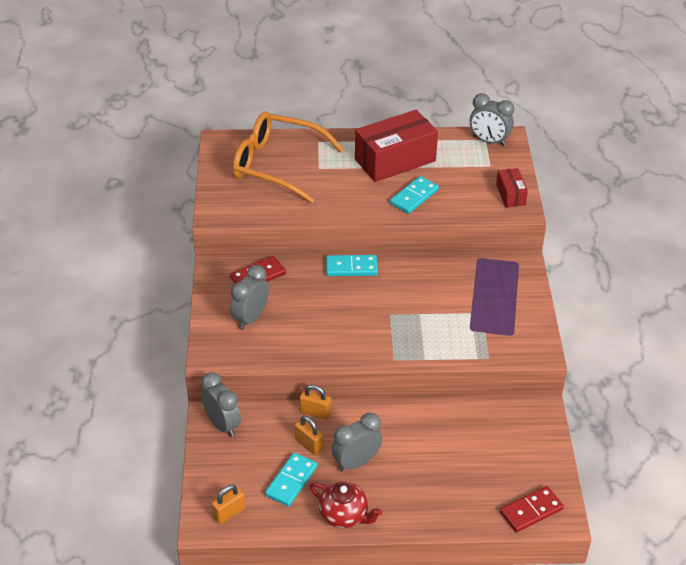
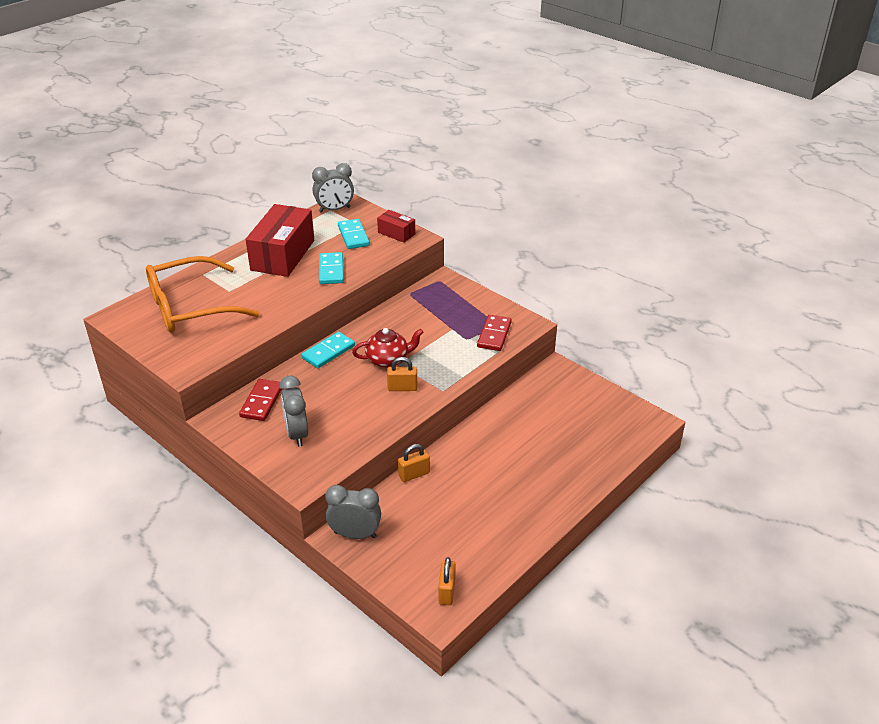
camera: 45 degrees left, 5 degrees down
(291, 481) = (461, 533): turquoise domino -> turquoise domino (353, 236)
(309, 444) = (439, 499): orange padlock -> orange padlock (402, 388)
(344, 515) = (527, 525): red teapot -> red teapot (388, 359)
(356, 462) = (487, 485): grey clock -> none
(531, 511) = (633, 431): red domino -> red domino (494, 335)

